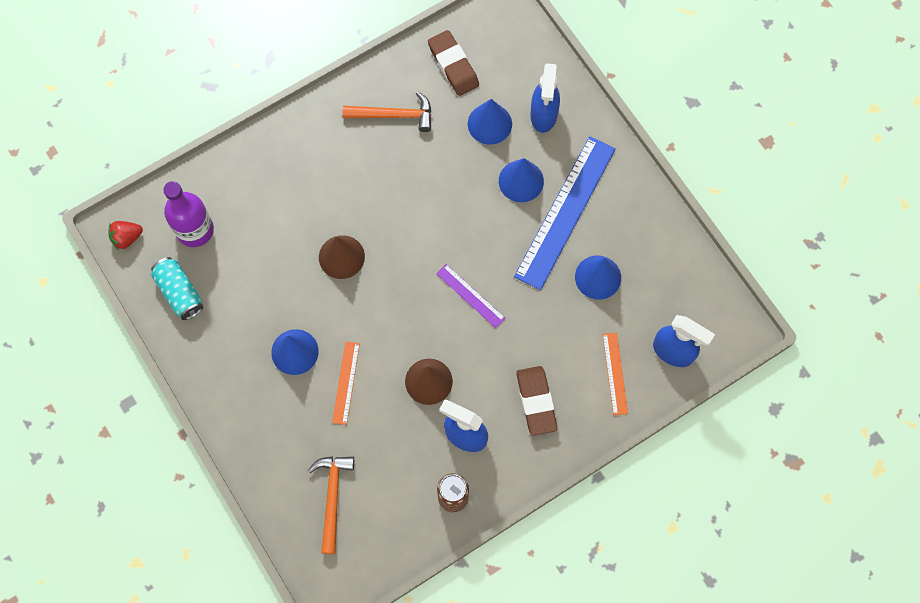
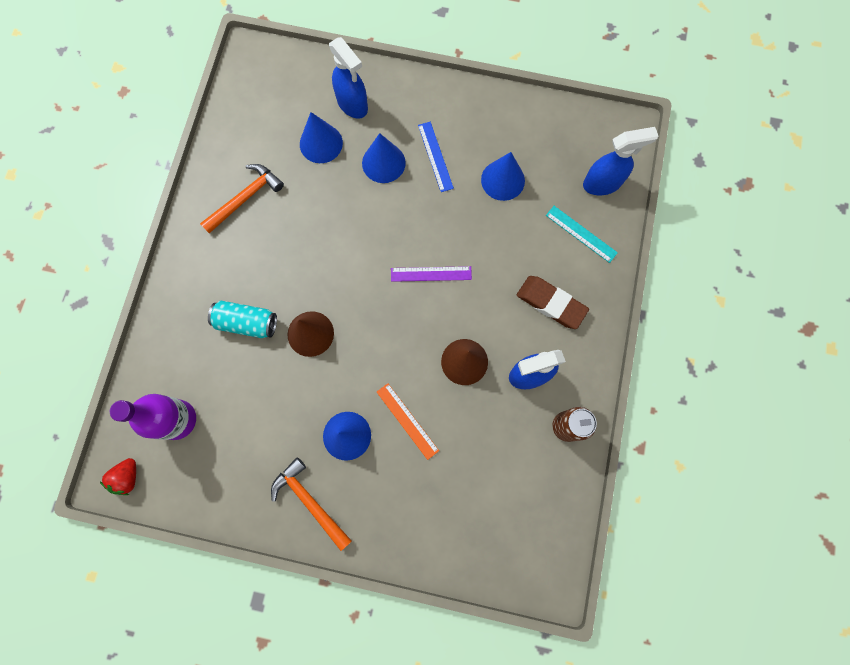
camera: 45 degrees left, 5 degrees up
(180, 292) = (213, 477): turquoise can -> turquoise can (247, 322)
(332, 497) = (484, 513): orange hammer -> orange hammer (310, 501)
(453, 65) = (253, 126): brown eraser -> none
(565, 212) = (435, 156): blue ruler -> blue ruler, size x0.48
(614, 373) = (581, 234): orange ruler -> turquoise ruler

